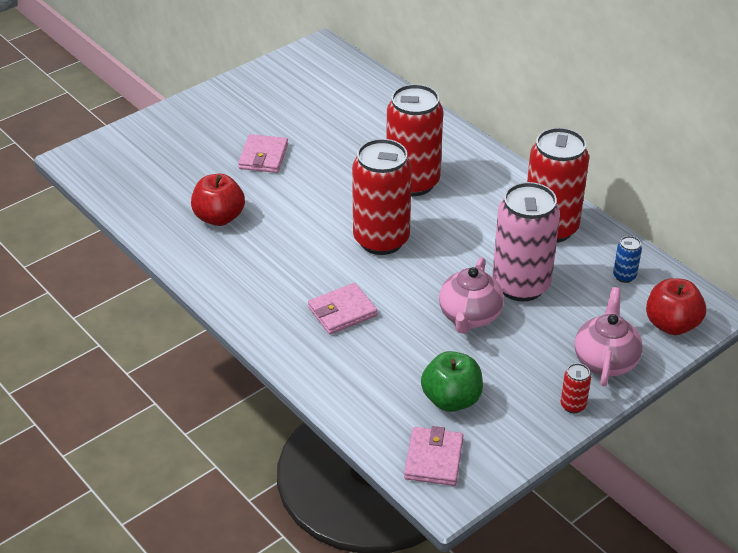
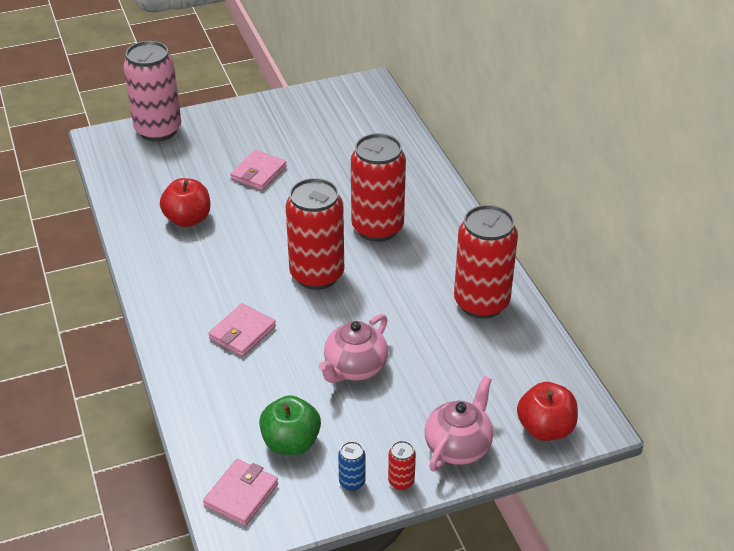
camera: 20 degrees right, 0 degrees up
(342, 312) = (242, 333): pink wallet -> pink wallet turned 45 degrees counterclockwise
(521, 285) = (420, 351): pink can -> pink can (158, 130)
(624, 276) = (526, 368): blue can -> blue can (352, 482)

